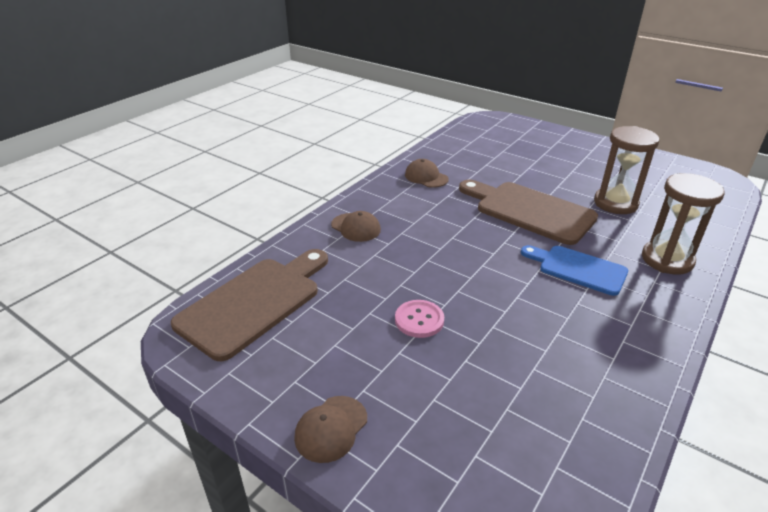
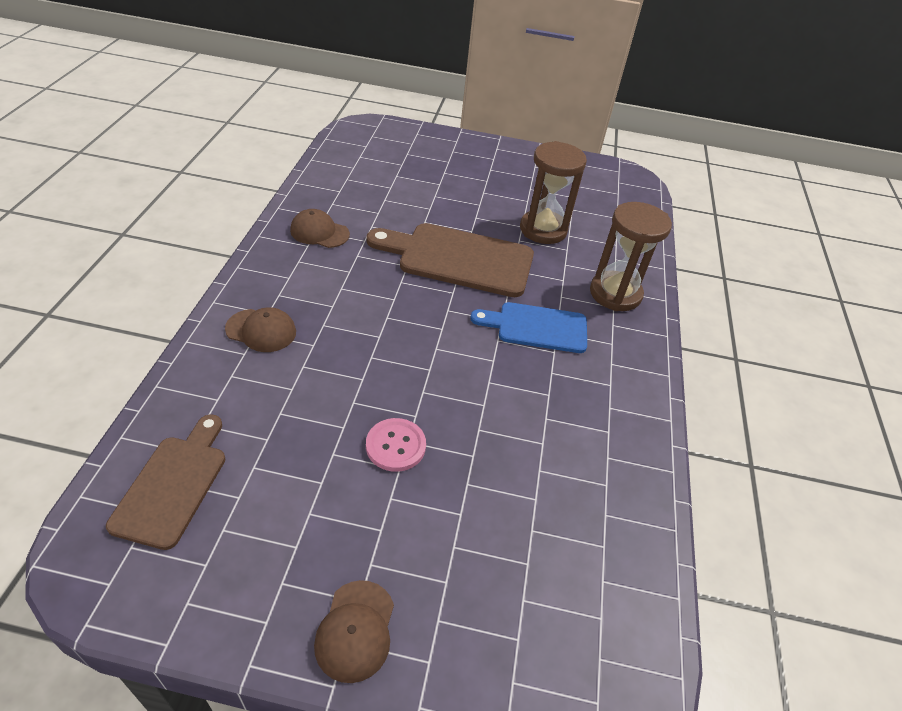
camera: 30 degrees left, 10 degrees up
(254, 302) = (173, 484): brown cutting board -> brown cutting board, size x0.64

